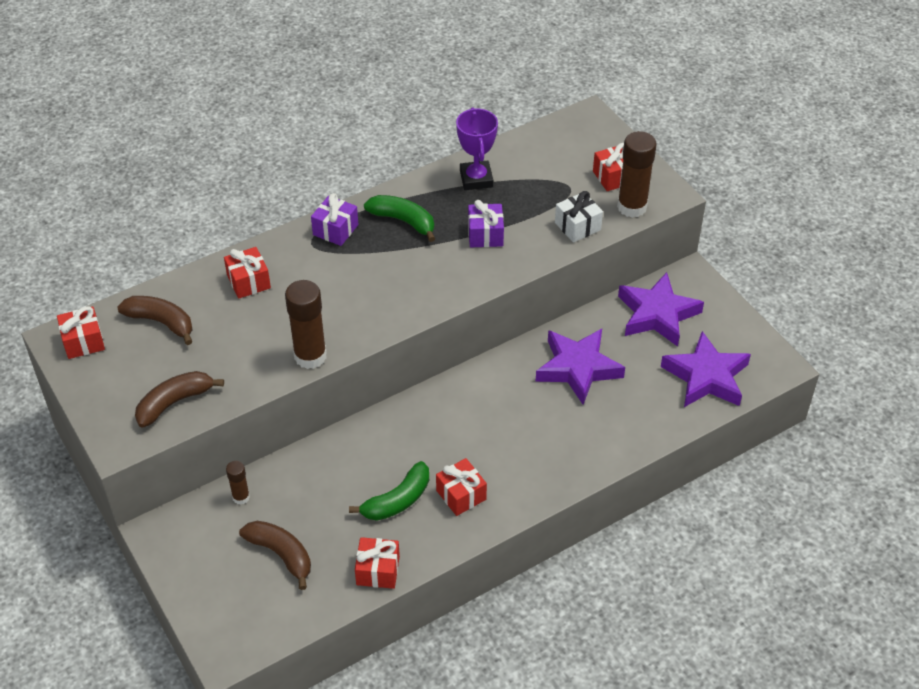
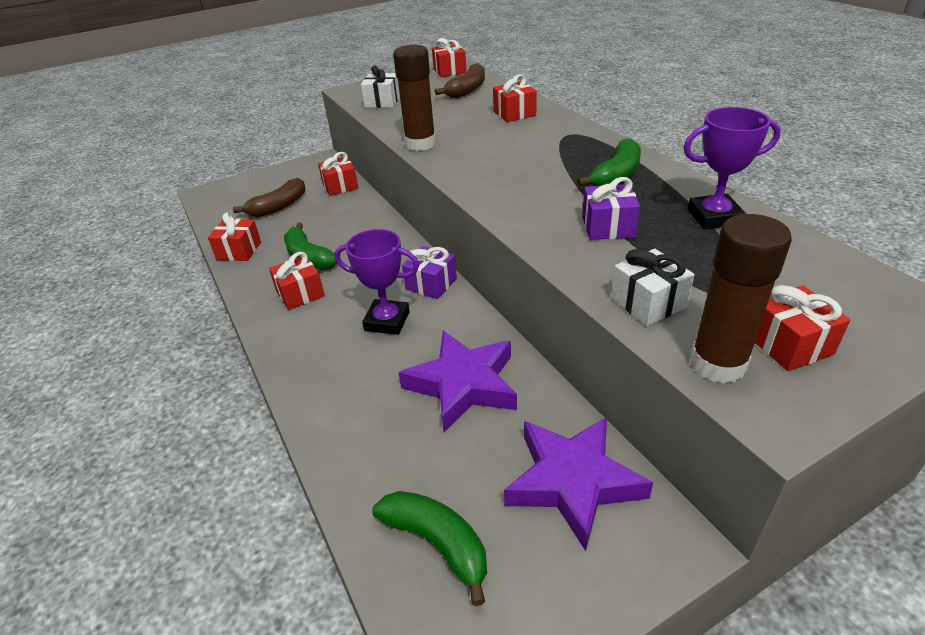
camera: 95 degrees right, 10 degrees down
(174, 402) = (382, 102): brown banana -> white gift
(241, 497) = (340, 186): brown glue stick -> red gift
(335, 230) = (592, 143): purple gift -> purple gift (431, 284)
(504, 422) = (387, 321): none -> purple trophy
(706, 376) = (437, 543): purple star -> green banana

